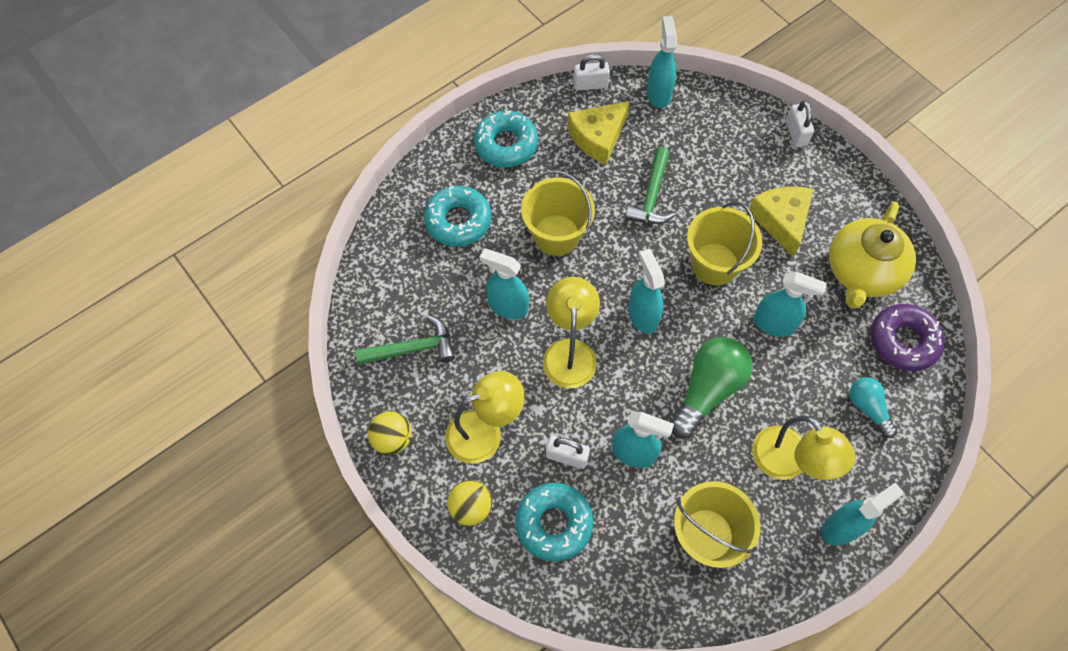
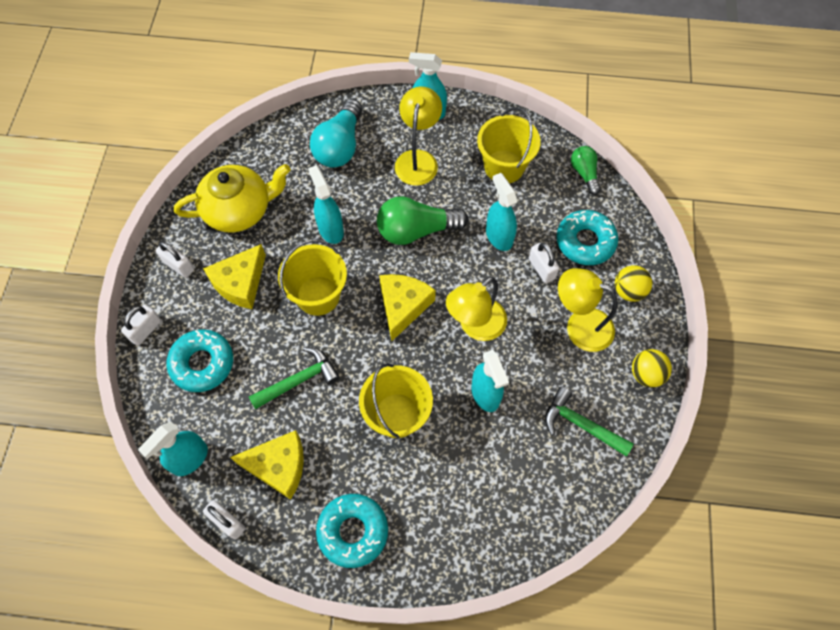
camera: 135 degrees left, 0 degrees up
(458, 221) = (457, 497): turquoise donut -> turquoise donut (202, 363)
(625, 606) = (584, 173): none -> green light bulb
(642, 315) = (403, 306): turquoise spray bottle -> yellow cheese
(840, 191) = (178, 266): none -> white padlock
(868, 408) = (340, 146): turquoise light bulb -> turquoise light bulb, size x1.75
(903, 341) = (273, 157): purple donut -> none

